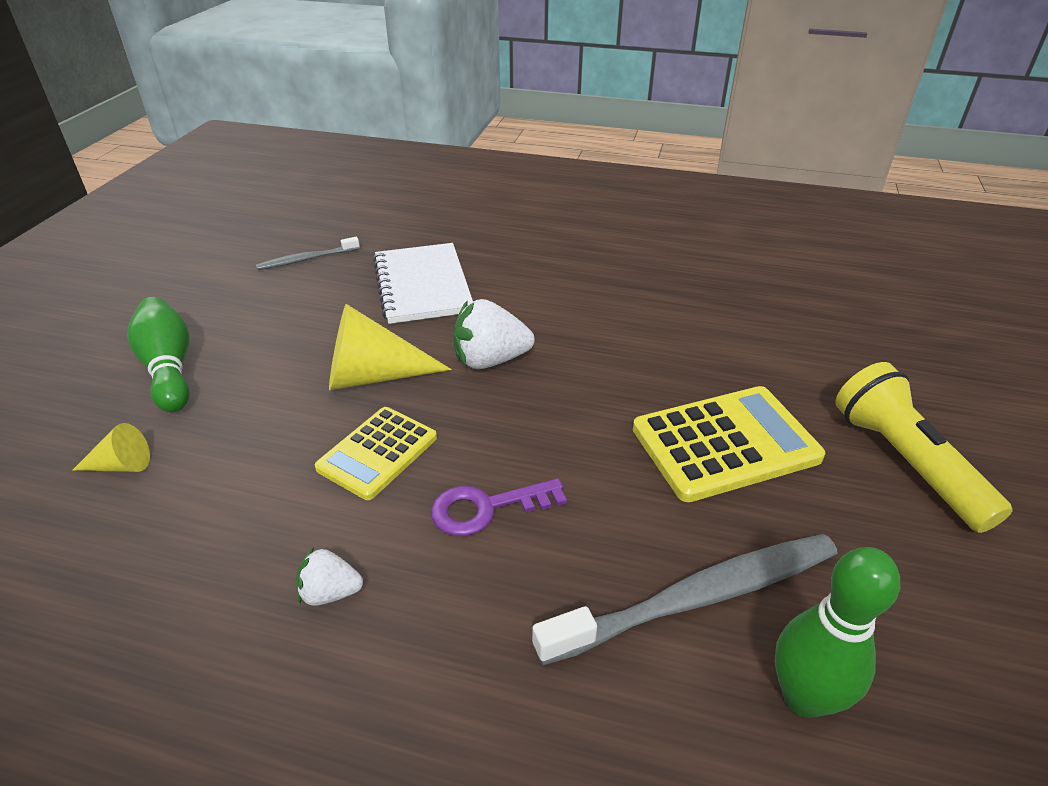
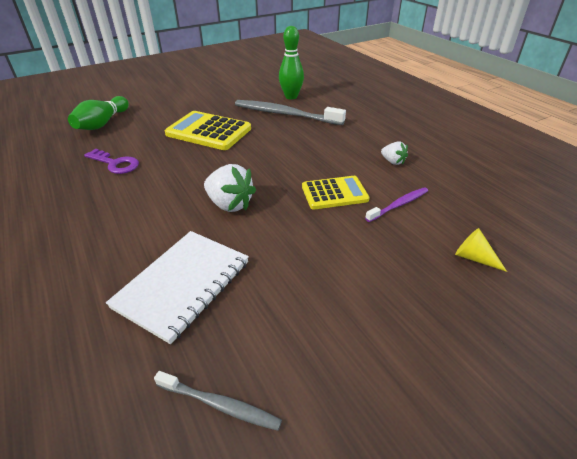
camera: 135 degrees left, 0 degrees up
(169, 368) = (426, 323): green bowling pin -> green bowling pin (102, 123)
(264, 491) = (399, 205): none -> purple toothbrush
(373, 376) = (296, 231): yellow cone -> none
(487, 508) = (314, 156): purple key -> purple key (115, 164)
(905, 462) = (175, 105): yellow flashlight -> none

